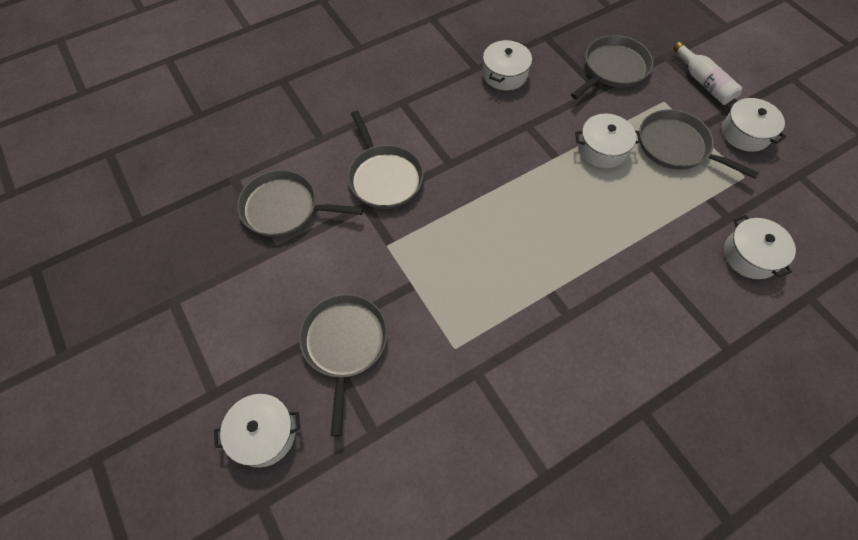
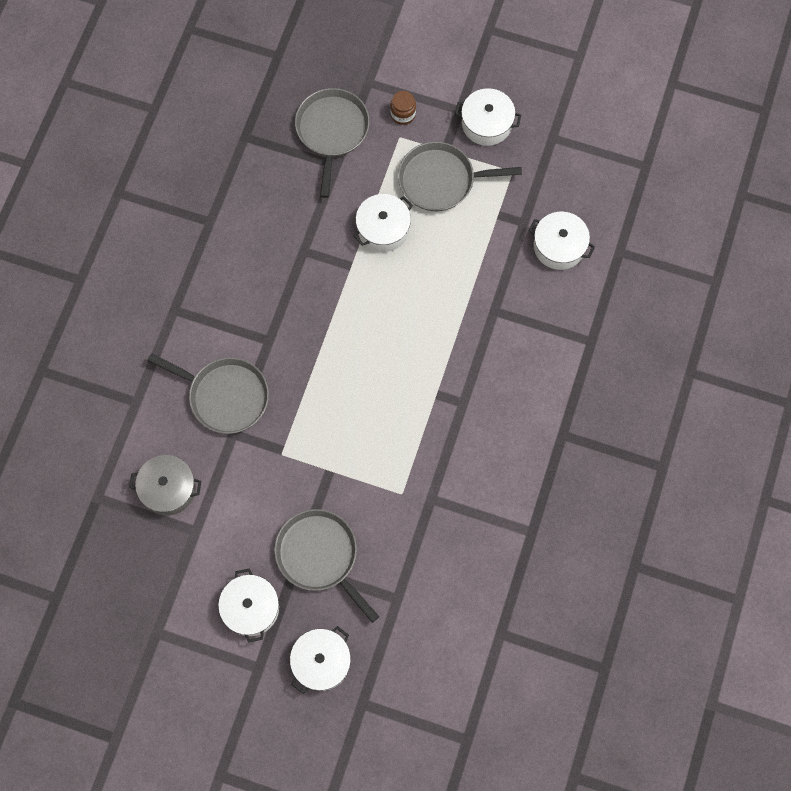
camera: 40 degrees left, 10 degrees up
(285, 208) = (168, 489): grey pan -> grey pot
(504, 74) = (241, 209): white pot -> white pot (251, 608)
(678, 89) = (403, 114): none -> brown jar
(704, 82) = (419, 90): white bottle -> none

